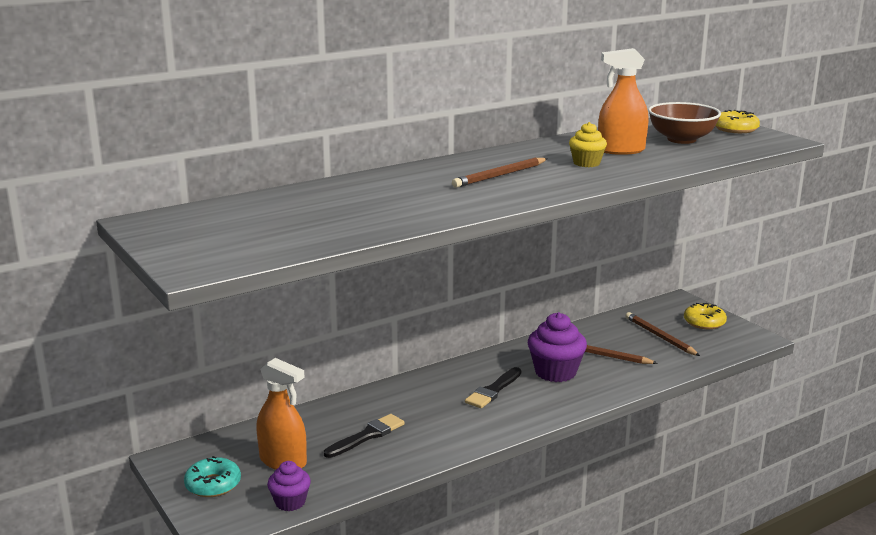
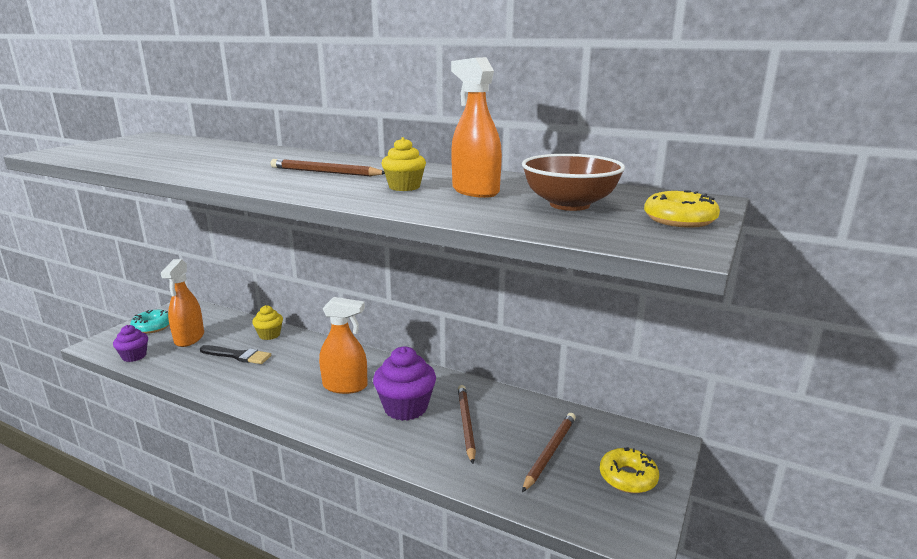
camera: 60 degrees right, 0 degrees up
(336, 411) = (269, 335): none -> yellow cupcake
(493, 390) = (345, 386): black brush -> orange spray bottle

